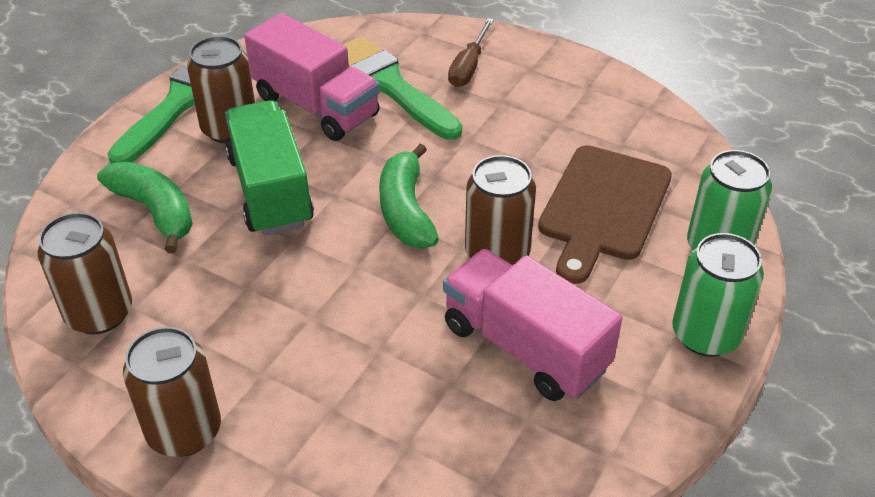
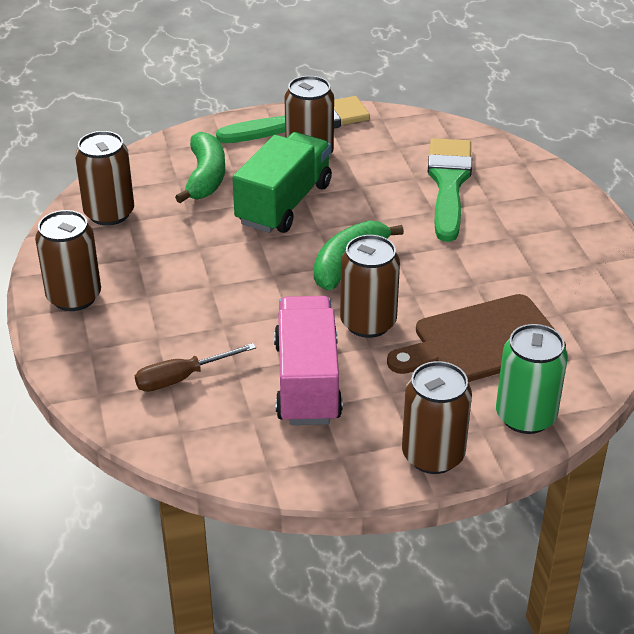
camera: 45 degrees right, 5 degrees down
(316, 106) = (381, 170): pink truck -> none
(468, 67) = (523, 202): brown screwdriver -> brown screwdriver (182, 378)
(705, 335) = (433, 455): green can -> brown can

